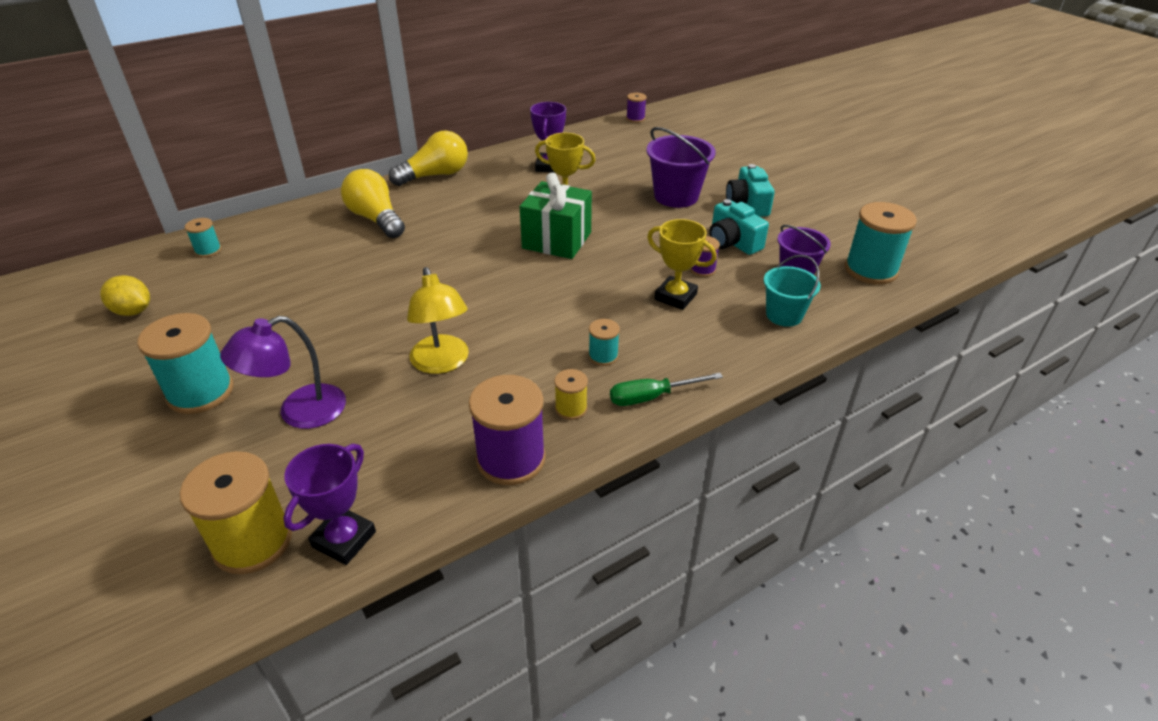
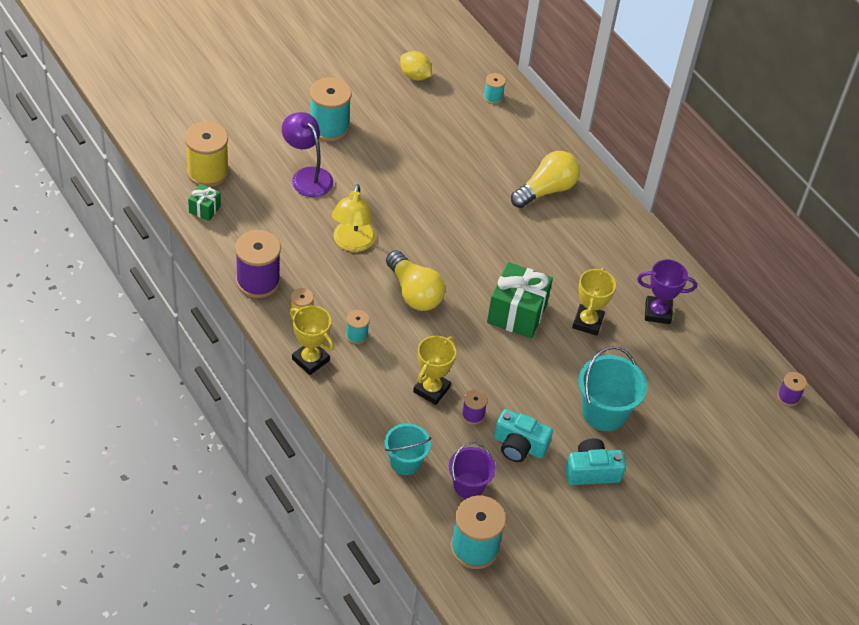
camera: 85 degrees right, 10 degrees up
(133, 311) = (414, 76): yellow lemon -> yellow lemon turned 75 degrees counterclockwise
(344, 539) = (205, 209): purple trophy -> green gift
(435, 175) = (629, 225): yellow light bulb -> yellow light bulb (414, 292)
(442, 363) = (352, 243): yellow lamp -> yellow lamp turned 60 degrees counterclockwise
(652, 397) = (310, 360): green screwdriver -> yellow trophy
(676, 196) = (604, 412): purple bucket -> turquoise bucket
(733, 242) = (519, 446): turquoise camera -> turquoise camera turned 120 degrees counterclockwise

